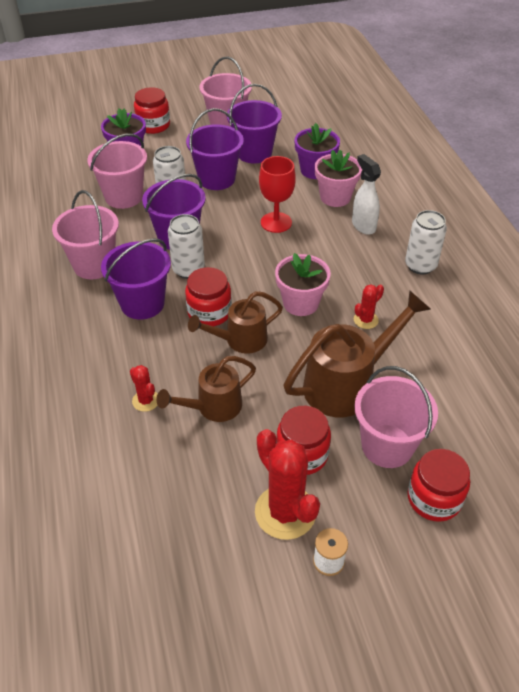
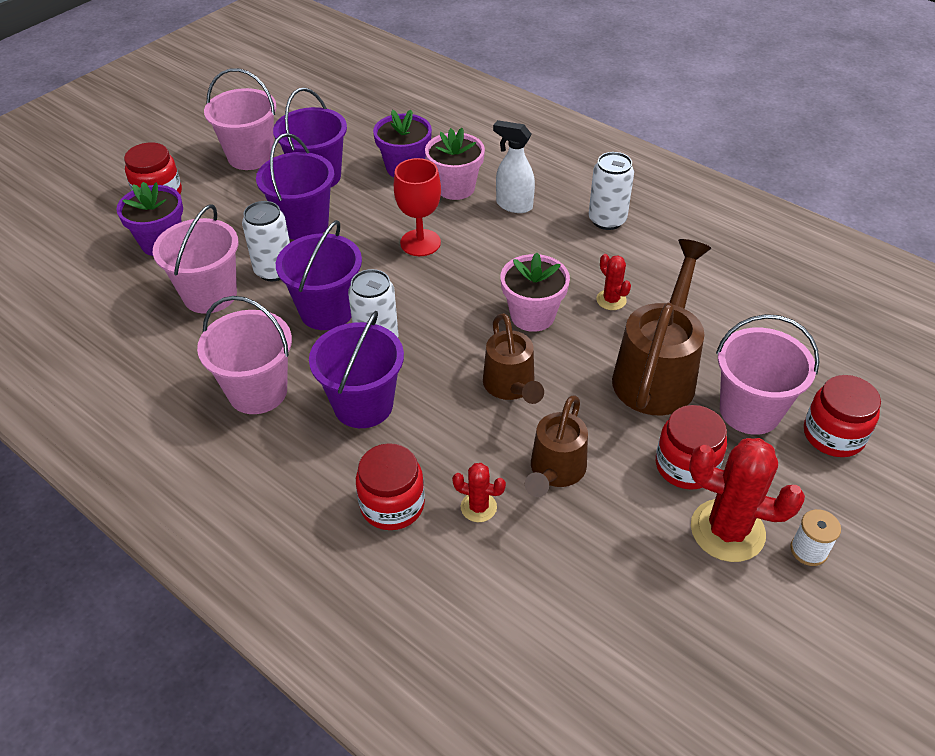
camera: 35 degrees left, 0 degrees up
(209, 312) = (448, 375): red jar -> red jar (392, 505)
(240, 340) = (511, 387): brown watering can -> brown watering can turned 45 degrees counterclockwise
(366, 320) = (611, 300): red cactus -> red cactus turned 45 degrees counterclockwise

